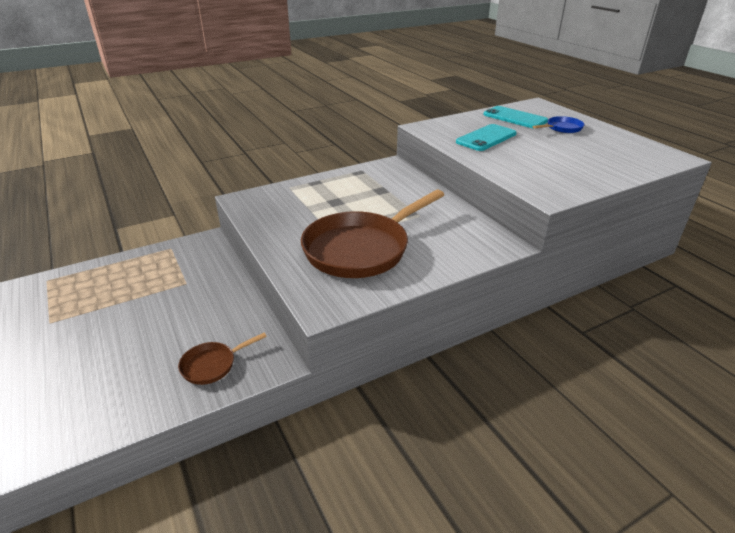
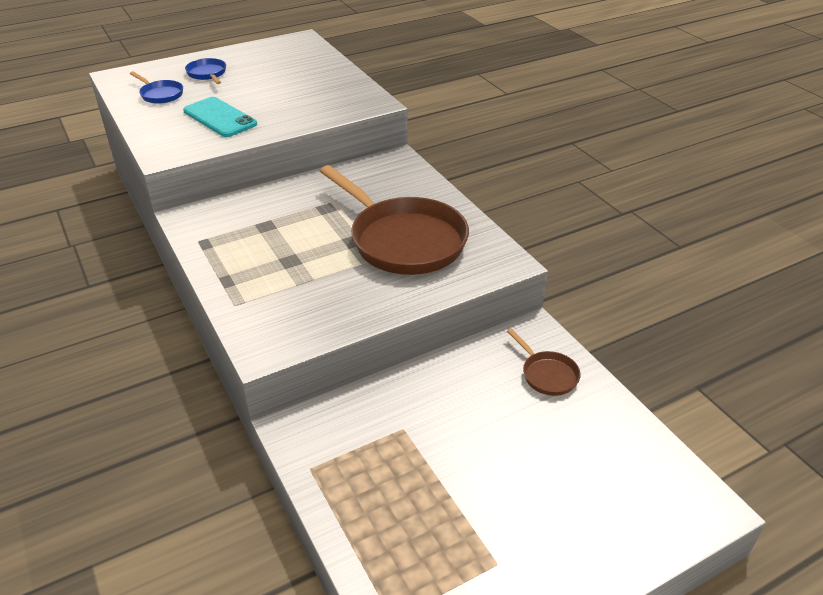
camera: 90 degrees left, 5 degrees up
(515, 118) = (160, 94): turquoise phone -> blue pan

